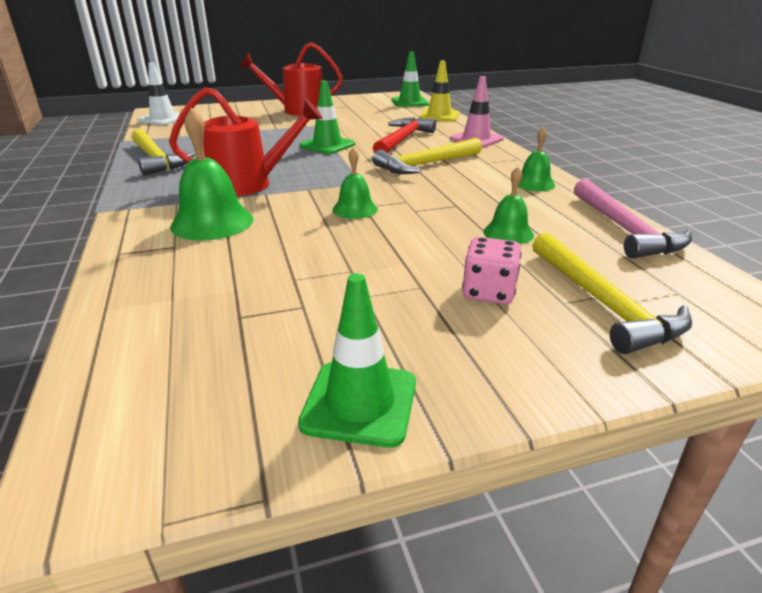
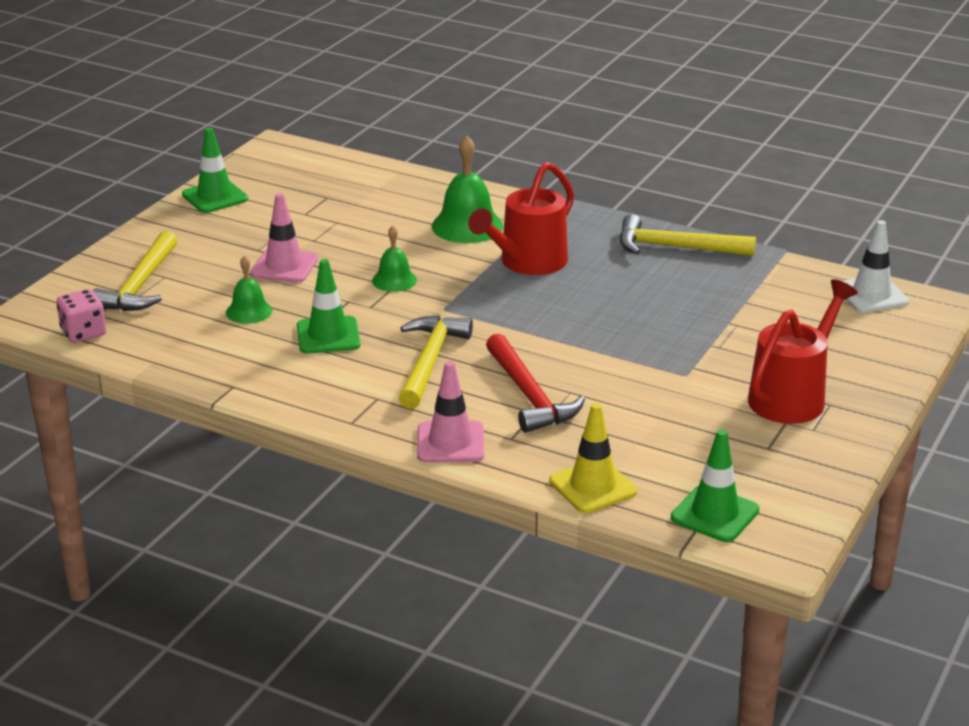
camera: 135 degrees right, 0 degrees up
(327, 145) = (584, 343): green traffic cone -> green traffic cone (328, 336)
(421, 256) = (284, 266): none -> pink traffic cone
(488, 292) = (213, 263): pink dice -> pink dice (83, 333)
(534, 183) = (289, 382): green bell -> none
(602, 303) = (140, 285): yellow hammer -> yellow hammer turned 105 degrees counterclockwise
(624, 229) = (163, 356): pink hammer -> none

